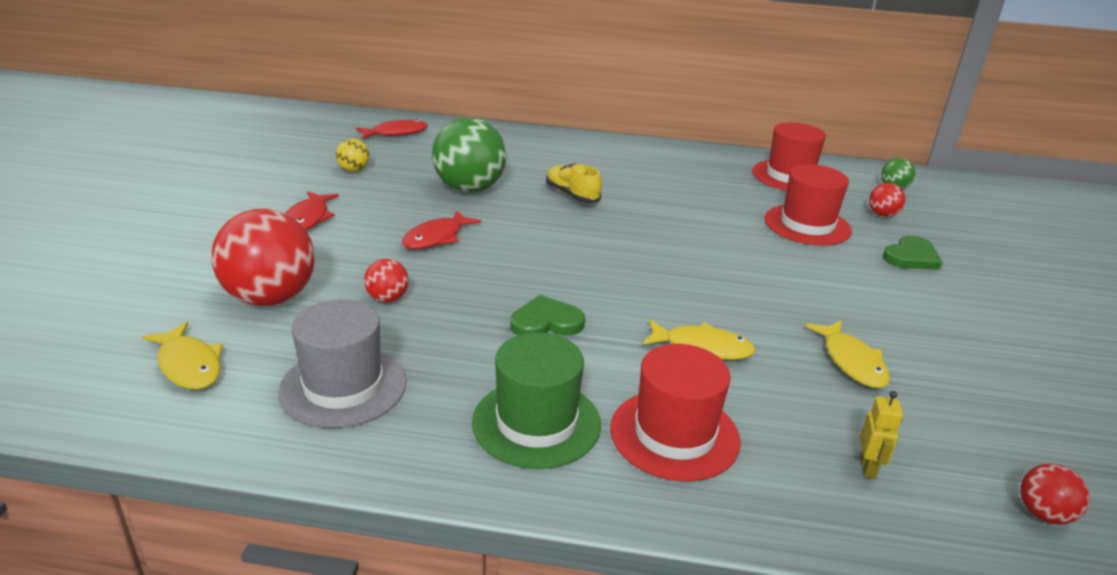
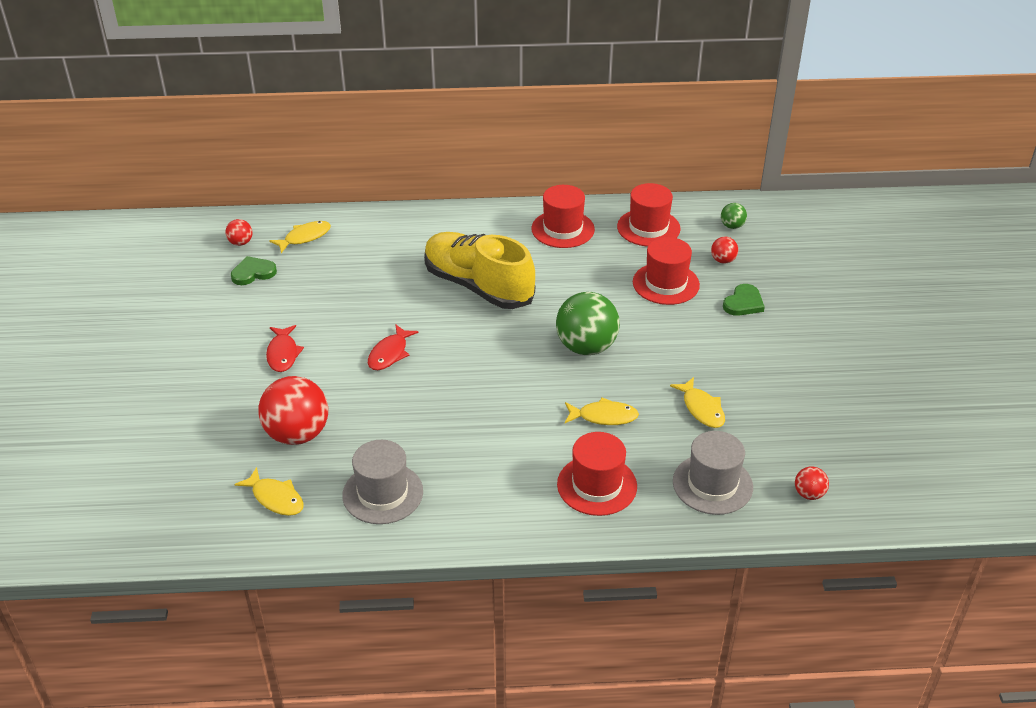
camera: 10 degrees left, 10 degrees up
(354, 170) = (291, 292): yellow ball -> none
(387, 299) = (379, 418): red ball -> red ball (241, 243)
(396, 133) = (305, 237): red fish -> yellow fish
(469, 189) = (394, 295): green ball -> green ball (586, 347)
(536, 423) = (512, 494): green hat -> none
(546, 322) = (495, 416): green heart -> green heart (253, 273)
(572, 195) = (478, 286): yellow shoe -> yellow shoe, size x2.23
(687, 164) = (563, 229): none -> red hat
(868, 467) = (712, 484): yellow robot -> grey hat

